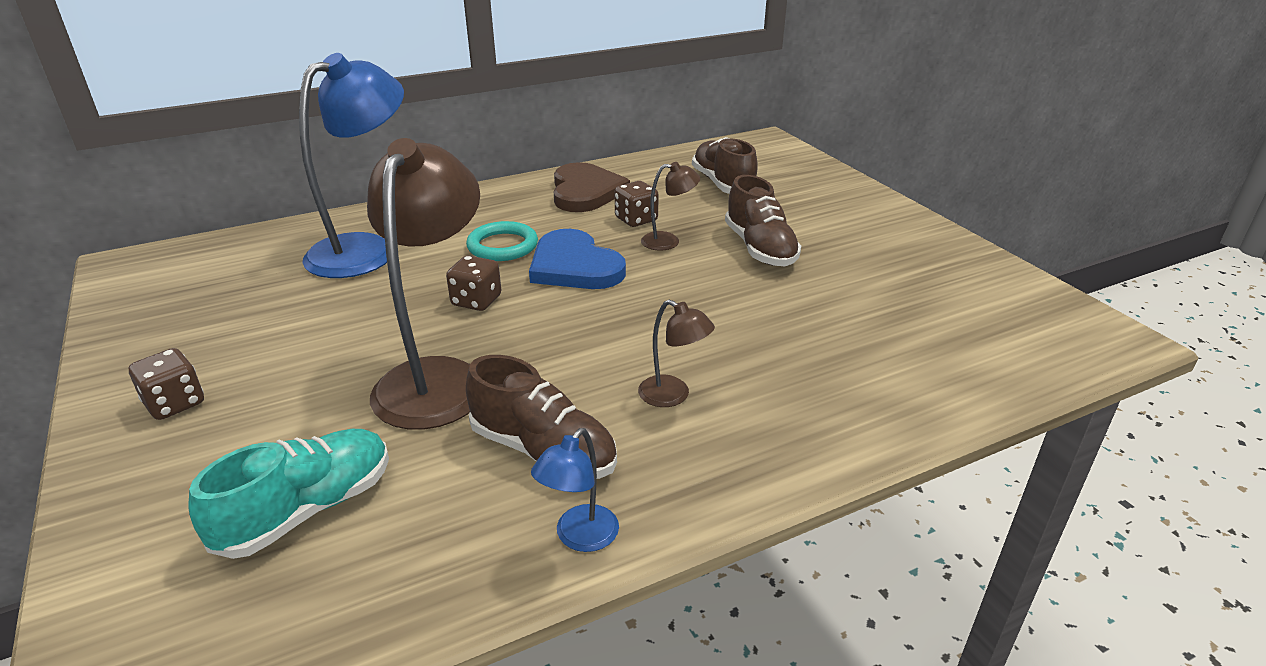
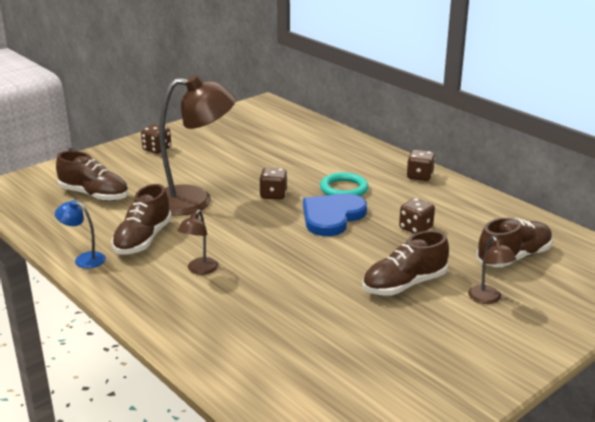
camera: 75 degrees right, 5 degrees down
(307, 510) = (94, 195): turquoise shoe -> brown shoe
(366, 249) = (314, 152): blue lamp -> none
(508, 194) = (419, 176): none -> brown dice
(585, 192) = (447, 202): brown heart -> none
(668, 241) = (390, 245): brown lamp -> brown lamp (488, 299)

